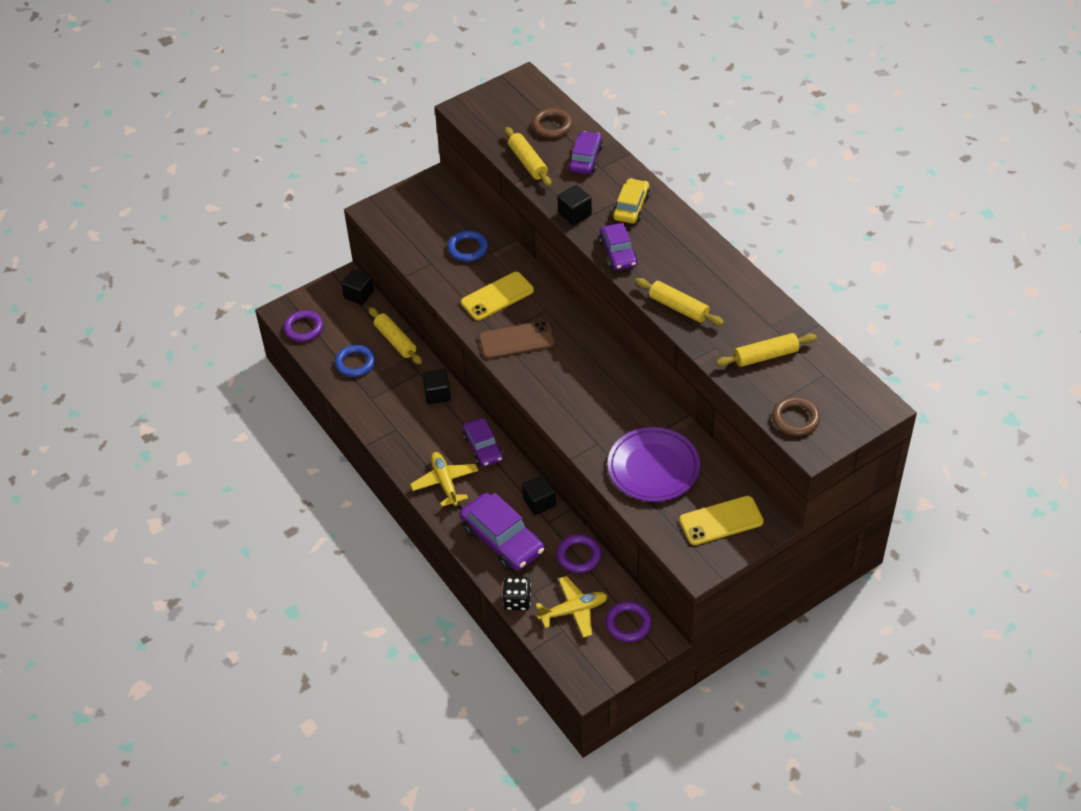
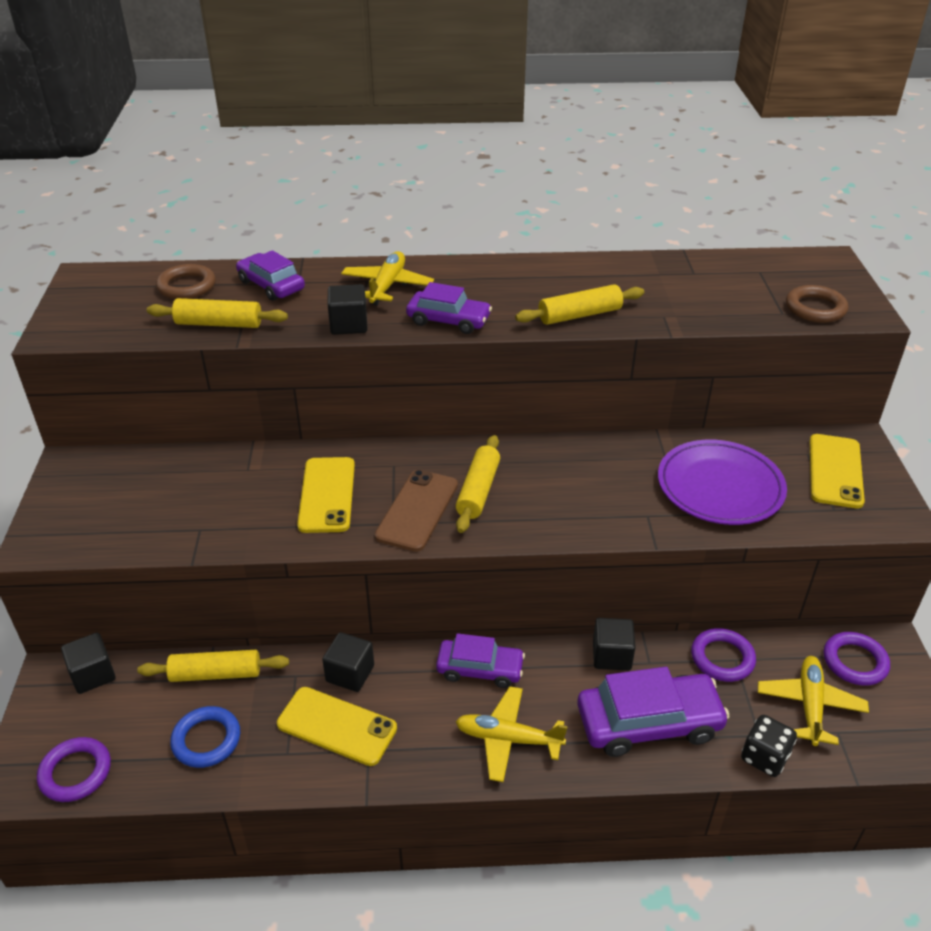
camera: 60 degrees left, 10 degrees down
(400, 408) = (337, 726): none -> yellow phone
(468, 249) = (218, 485): blue ring -> none
(631, 207) = (387, 286): yellow car -> yellow plane
(766, 356) = (705, 292): yellow rolling pin -> yellow rolling pin (478, 491)

